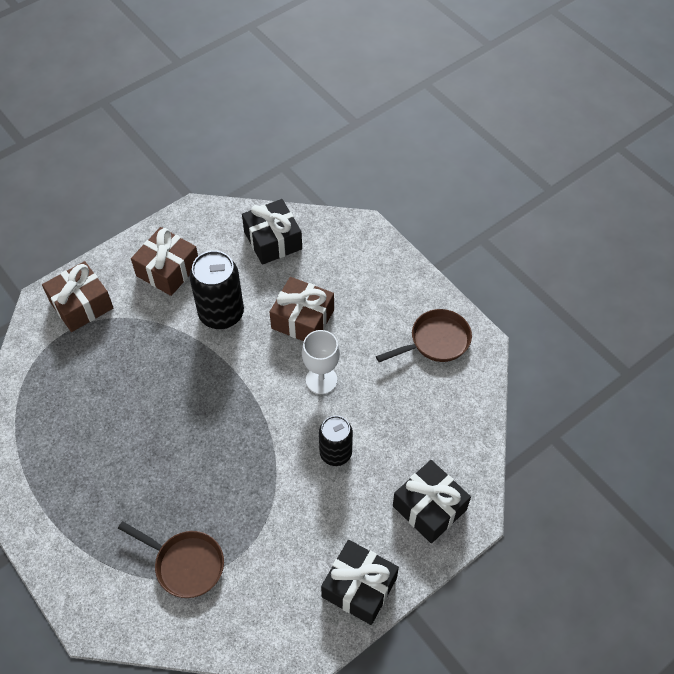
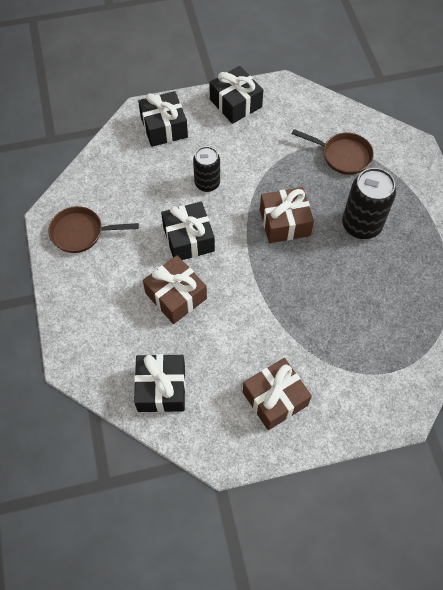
camera: 155 degrees left, 5 degrees up
(81, 305) = (369, 395): brown gift -> brown gift (284, 222)
(185, 564) = (342, 156): brown pan -> brown pan turned 150 degrees clockwise
(221, 314) = (243, 330): black can -> black can (361, 225)
(321, 380) = (188, 239): white goblet -> black gift

